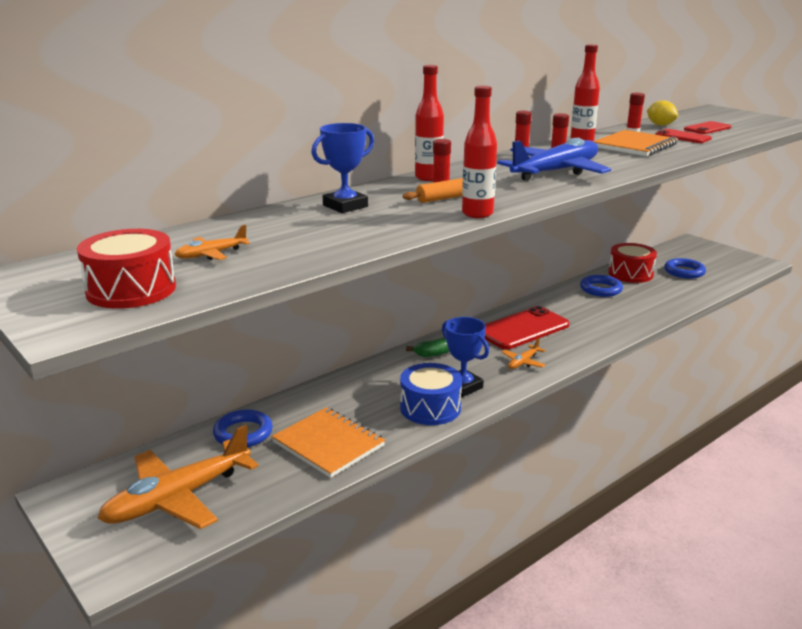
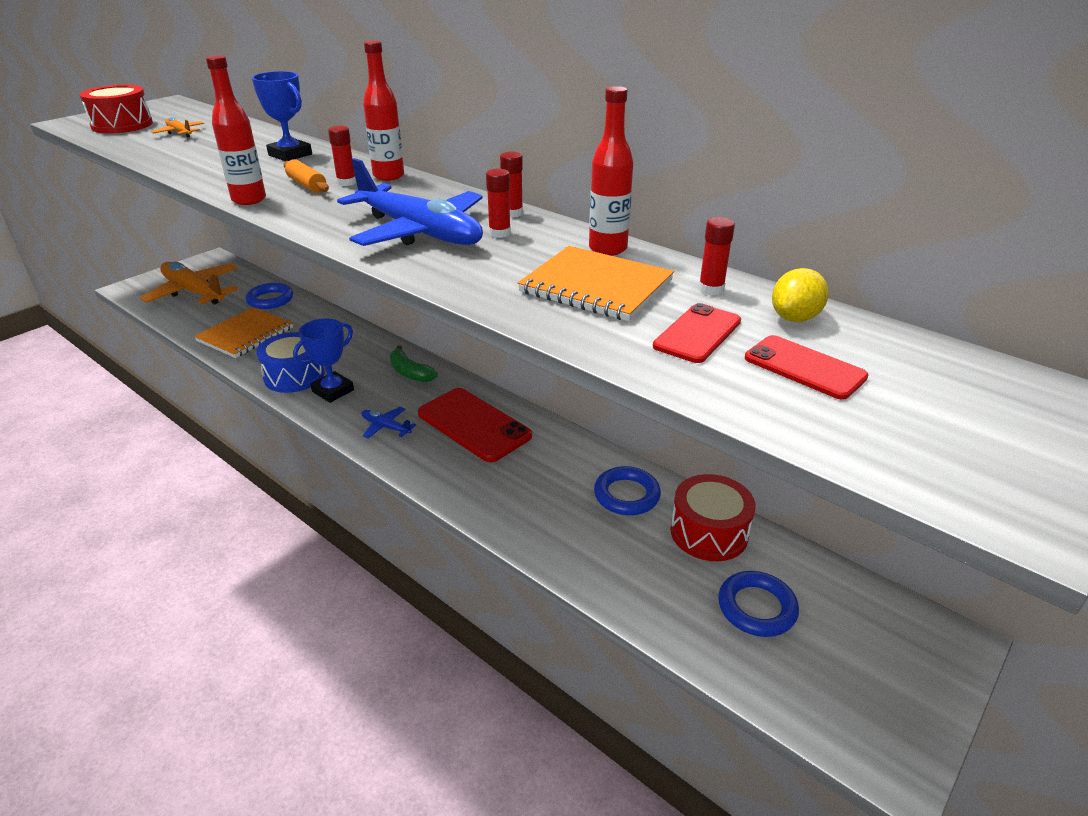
camera: 80 degrees right, 10 degrees up
(523, 362) = (386, 427): orange plane -> blue plane

